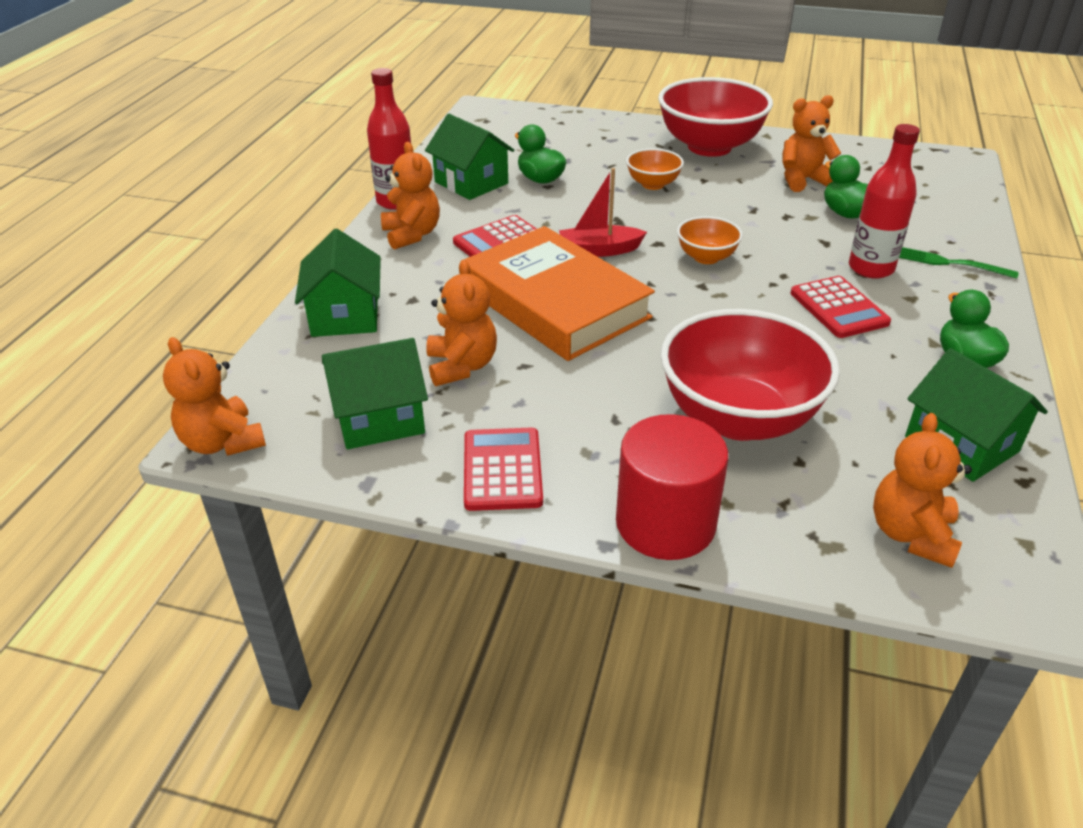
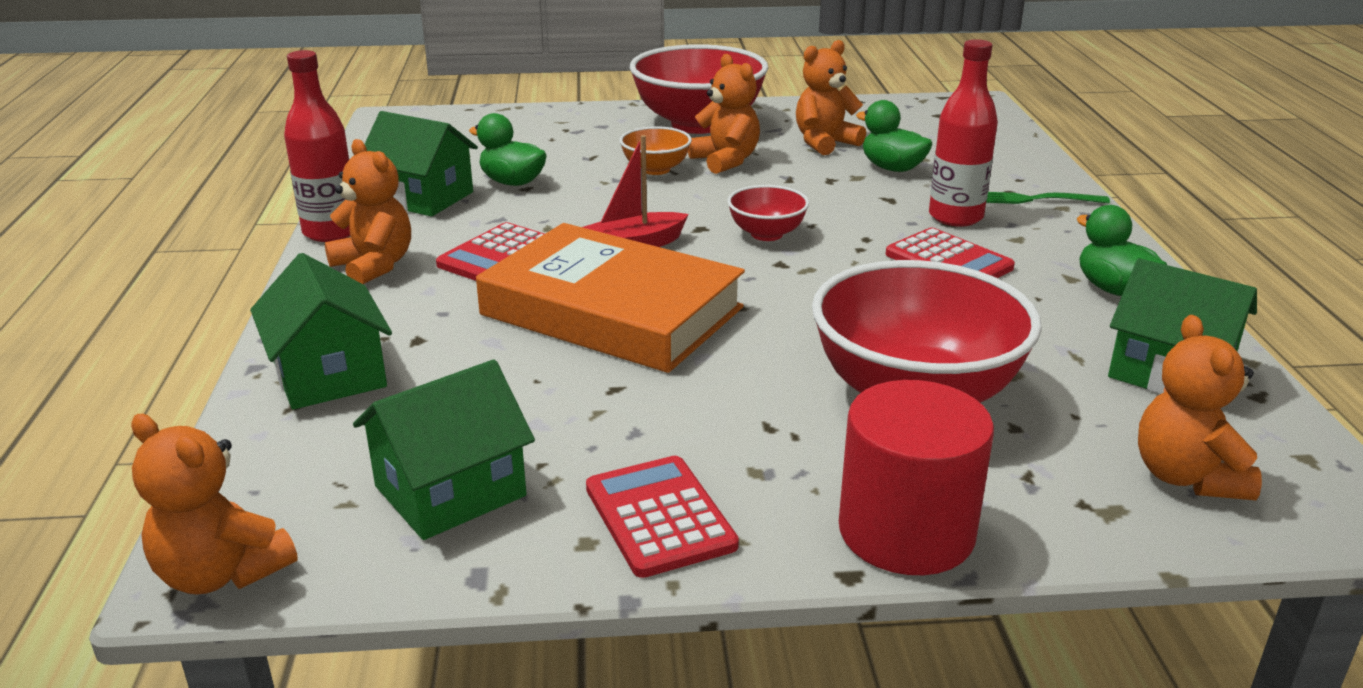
camera: 20 degrees left, 10 degrees down
(461, 366) = (531, 405): orange teddy bear -> orange teddy bear (725, 161)
(706, 257) = (766, 234): orange bowl -> red bowl

